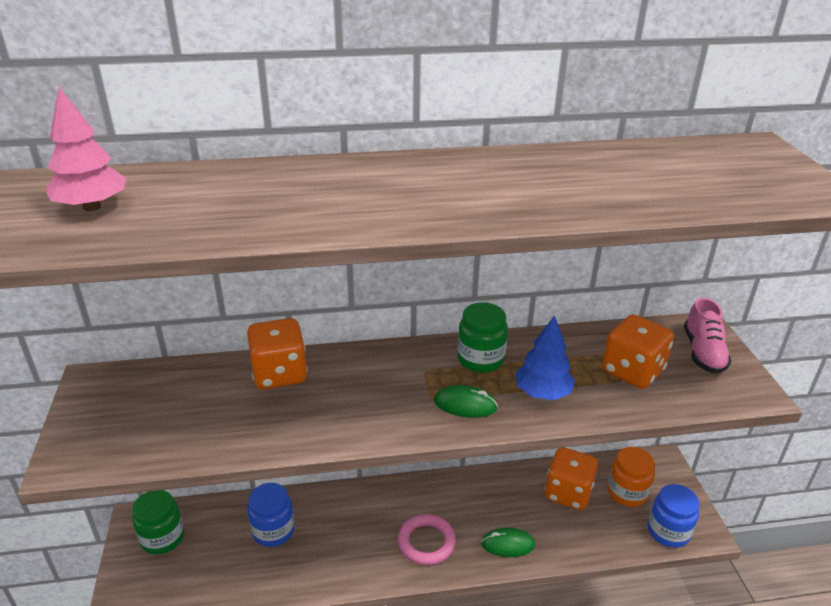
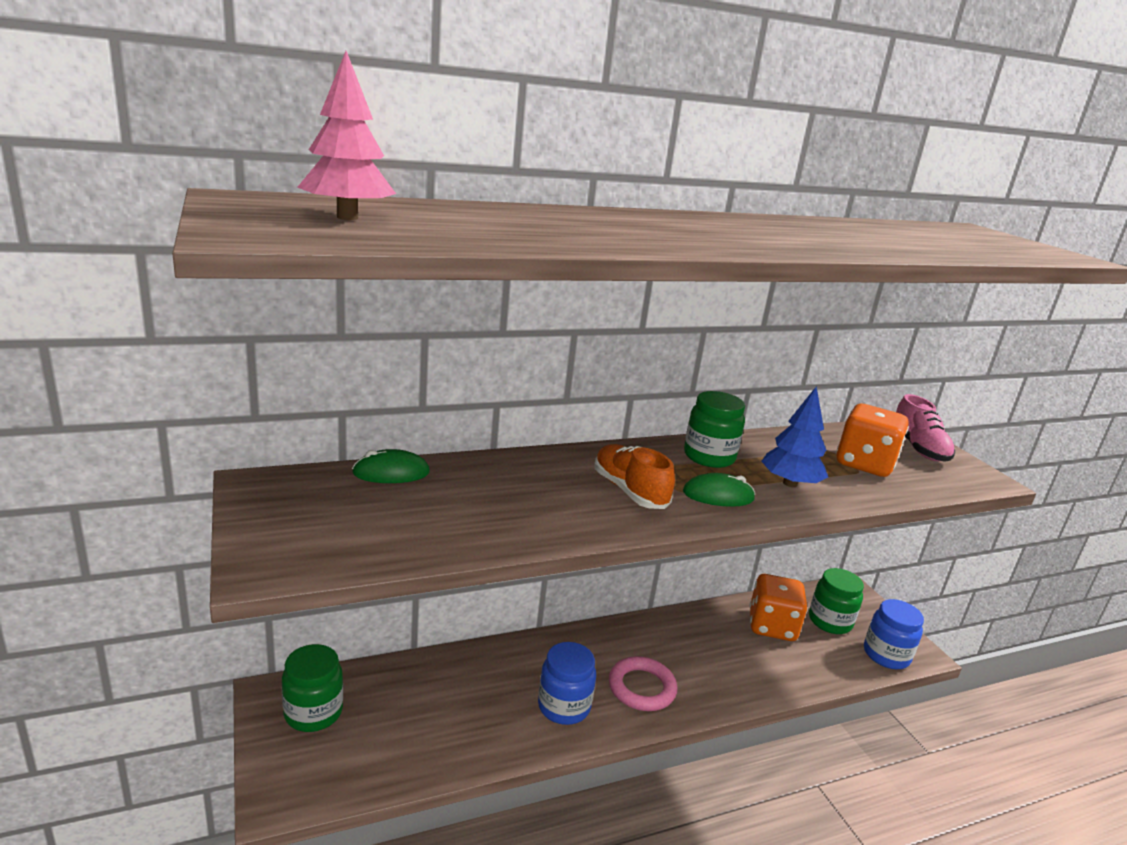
camera: 15 degrees left, 10 degrees down
(273, 530) = (455, 691): blue jar -> blue jar (564, 706)
(279, 374) = (494, 473): orange dice -> none
(386, 397) = (629, 491): none -> orange shoe
(508, 544) = (731, 682): green mouse -> green mouse (391, 473)
(627, 492) = (830, 621): orange jar -> green jar

